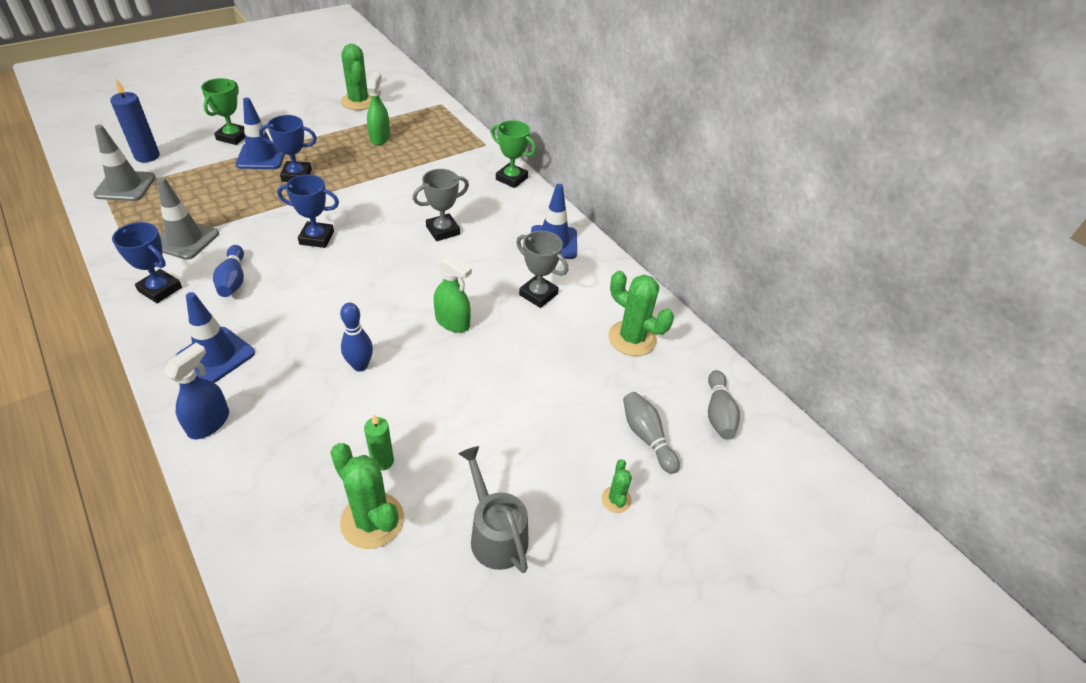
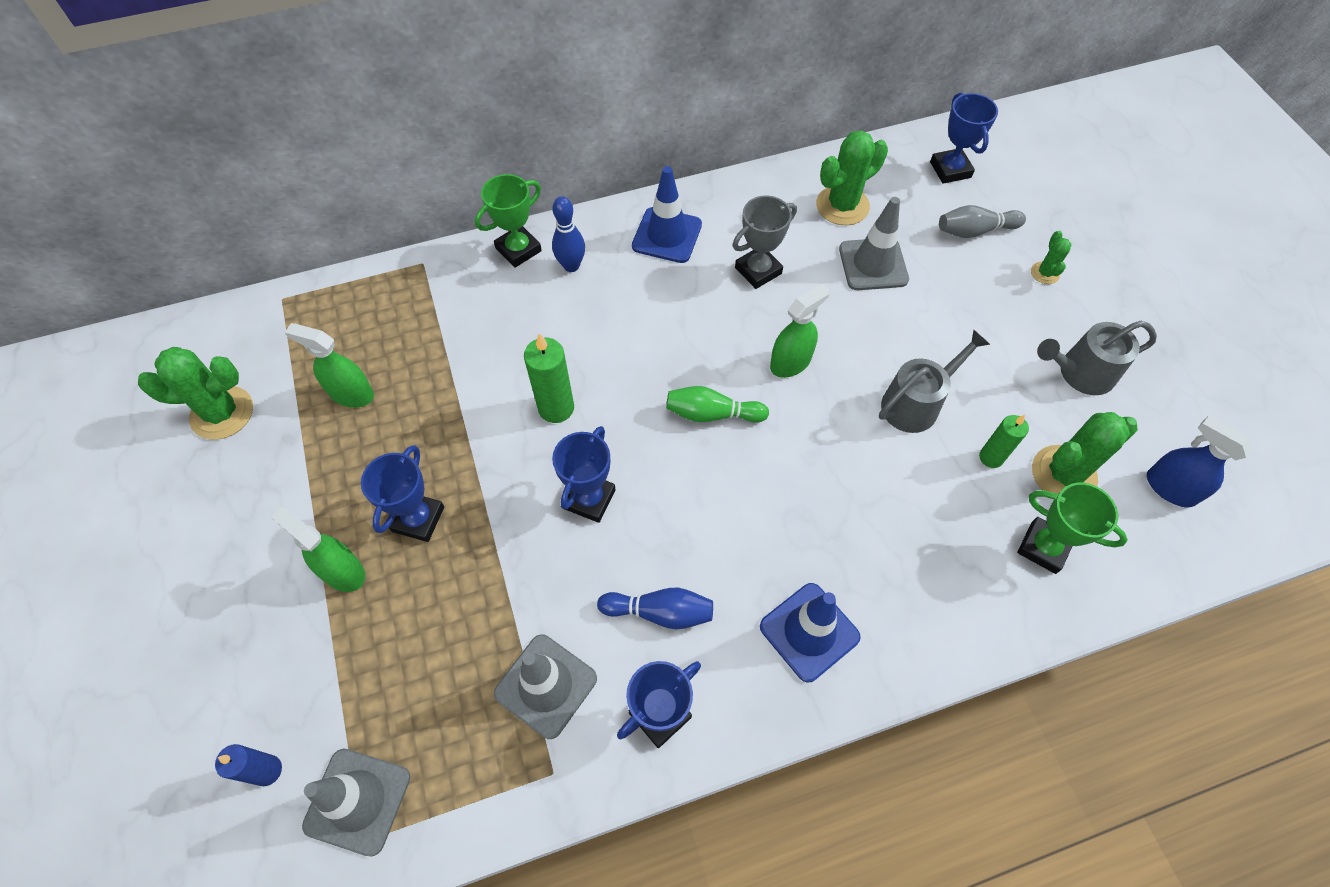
camera: 70 degrees left, 15 degrees up
(147, 156) = (267, 770): blue candle -> blue candle, size x0.65
(209, 423) = (923, 636): blue spray bottle -> blue spray bottle (1169, 488)
(233, 137) = (258, 618): green trophy -> green trophy (1043, 547)
(261, 156) = (342, 571): blue traffic cone -> green spray bottle
(360, 366) = (849, 466): blue bowling pin -> blue bowling pin (571, 266)
(385, 214) = (556, 408): none -> green candle
(395, 285) = (712, 414): none -> green bowling pin
(430, 404) = (916, 403): none -> grey watering can
(443, 230) = (612, 345): grey trophy -> none
(573, 364) = (873, 264): none -> grey traffic cone
(616, 499) = (1045, 273): green cactus -> green cactus turned 75 degrees clockwise
(718, 413) = (950, 170): grey bowling pin -> blue trophy

